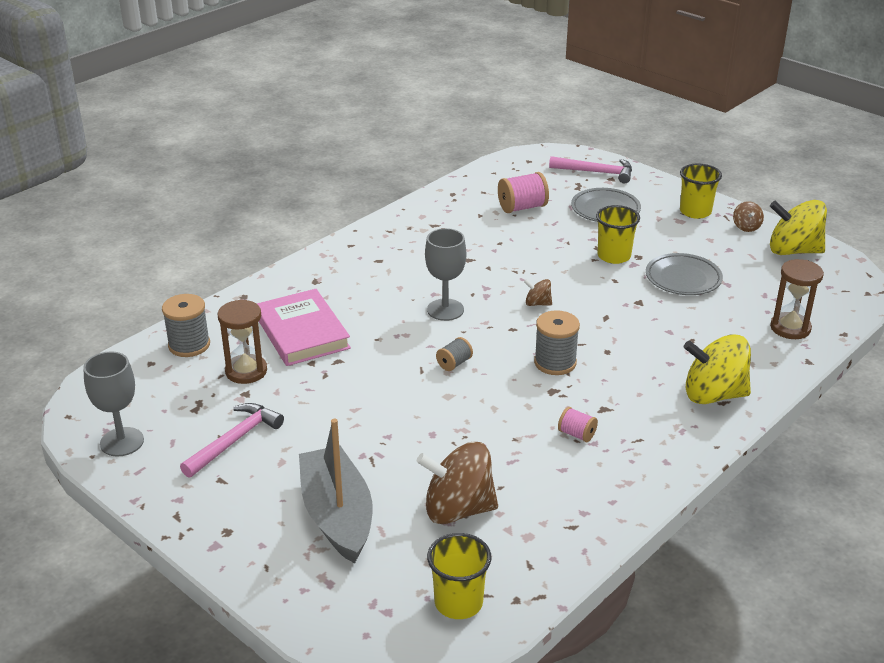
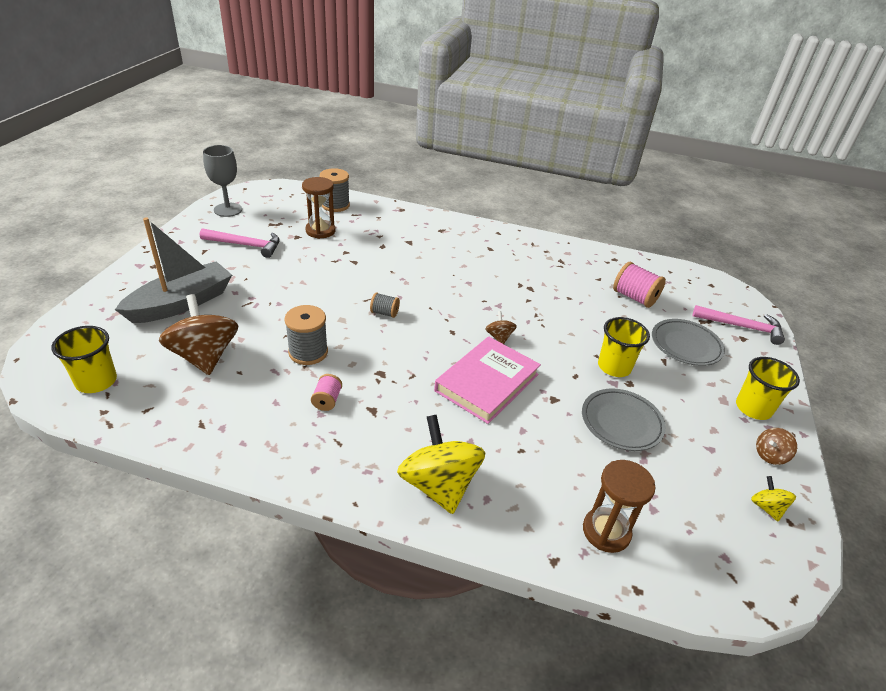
camera: 60 degrees right, 5 degrees up
(302, 332) = (377, 240): pink book -> pink book (487, 382)
(445, 310) = (451, 292): grey goblet -> none
(555, 363) = (421, 366): grey spool -> grey spool (308, 352)
(597, 172) = (742, 327): pink hammer -> pink hammer turned 60 degrees counterclockwise
(793, 251) = (766, 507): yellow spinning top -> yellow spinning top, size x0.46

